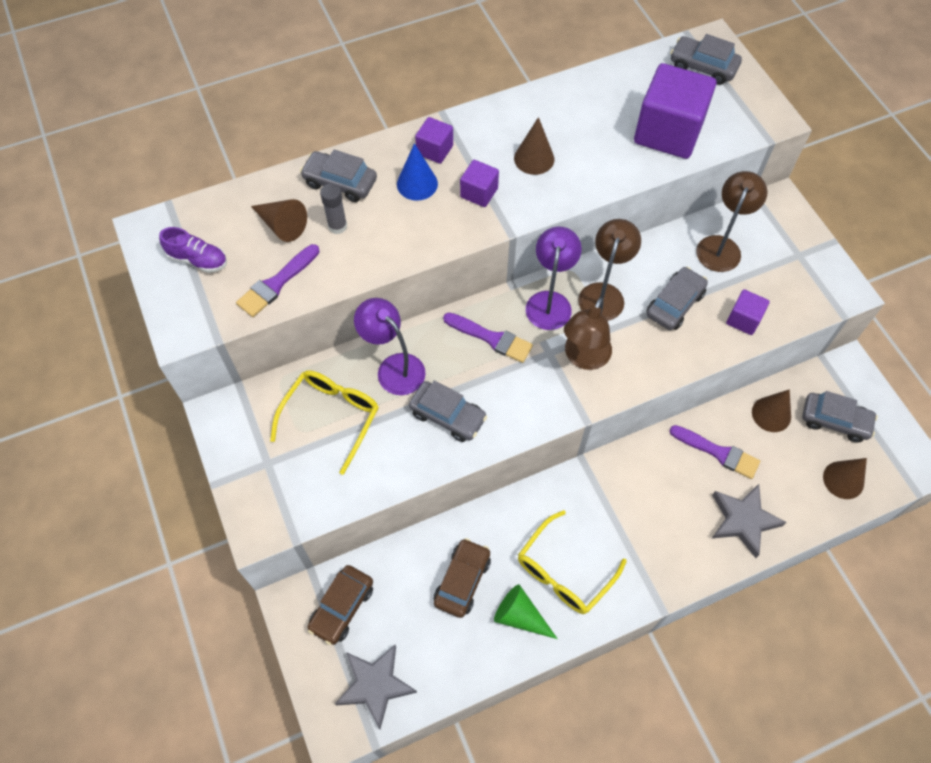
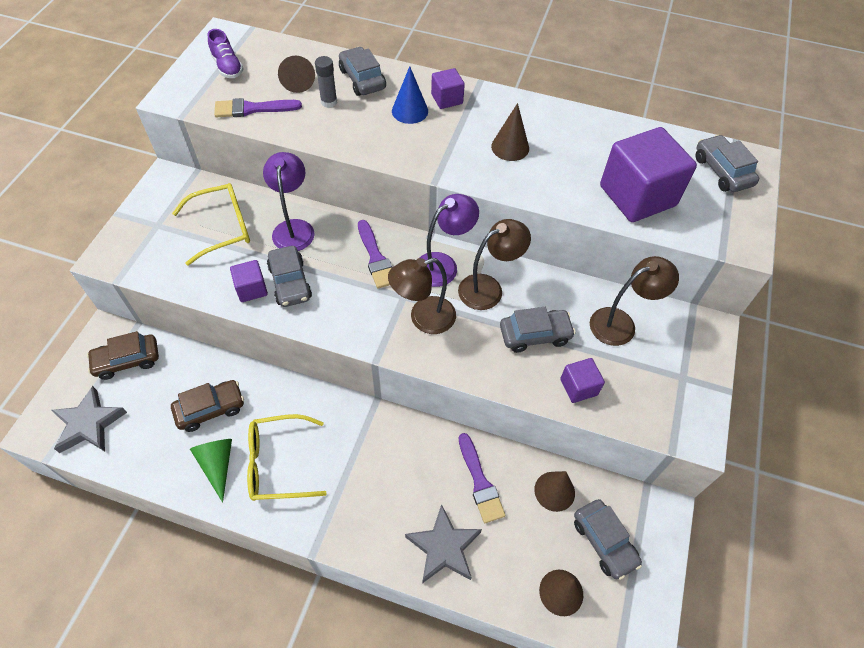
camera: 40 degrees right, 5 degrees down
(479, 193) = (444, 142): purple cube -> purple cube (251, 289)

